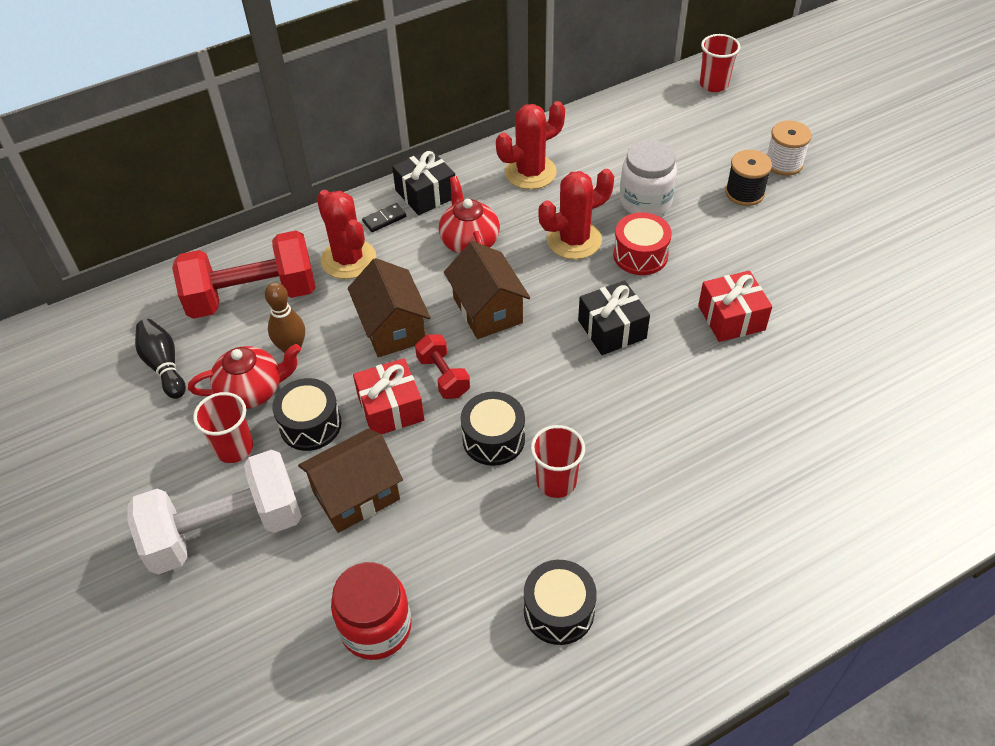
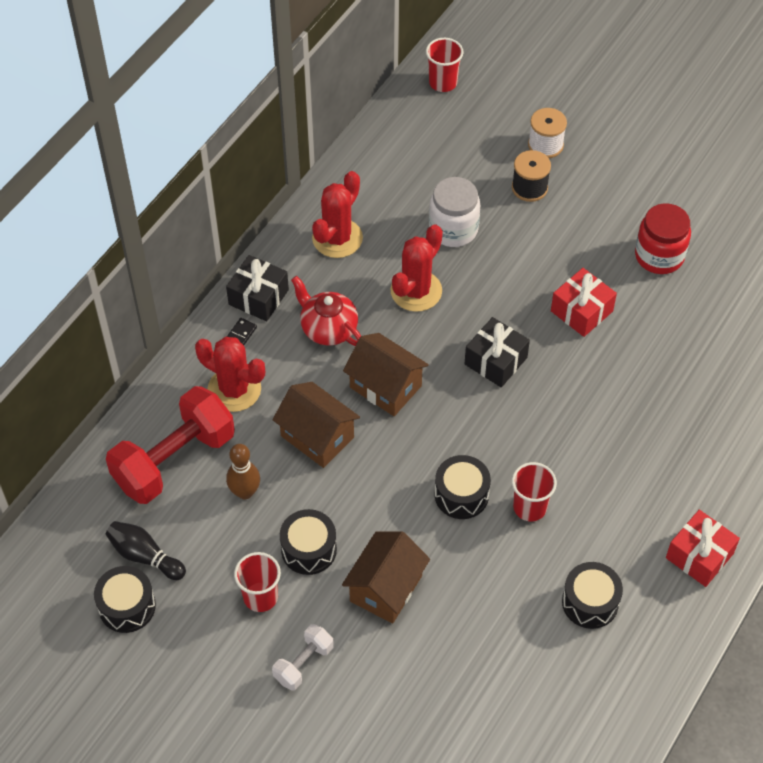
camera: 30 degrees left, 5 degrees up
(114, 402) = (127, 606): none -> black drum
(225, 530) = (303, 663): white dumbbell -> white dumbbell, size x0.49
(252, 391) = (238, 543): red teapot -> none
(376, 627) = (469, 677): red jar -> red jar (659, 256)
(390, 408) = (364, 506): red gift -> red gift (699, 556)
(443, 376) = (388, 460): red dumbbell -> none
(640, 255) = (479, 283): red drum -> none

